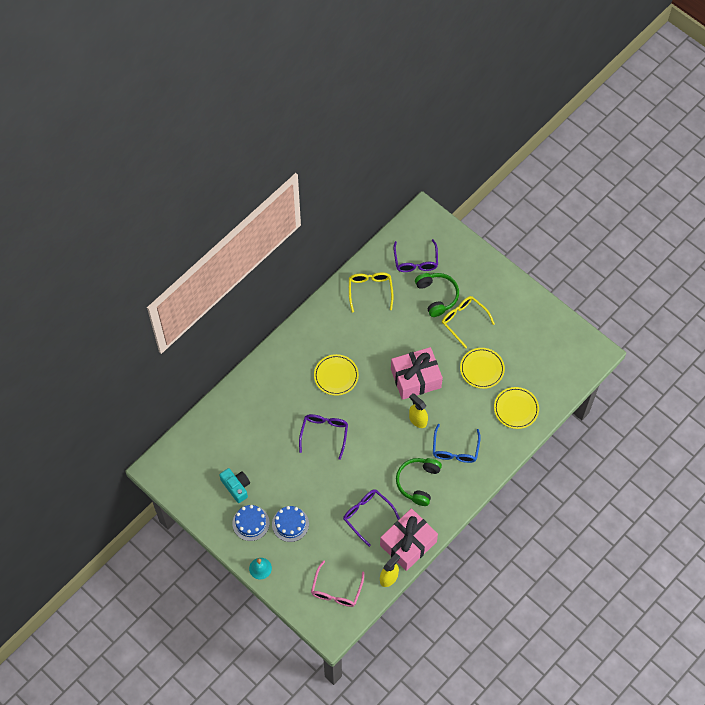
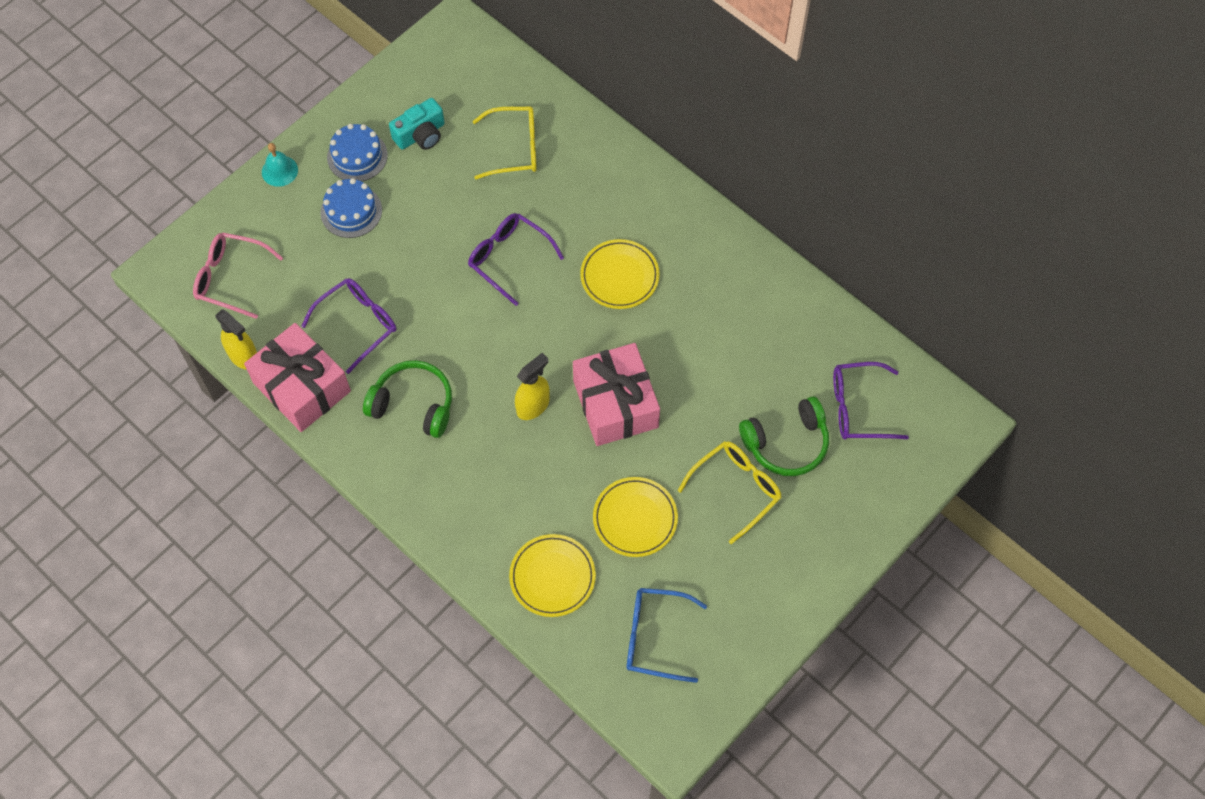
camera: 90 degrees right, 0 degrees up
(324, 434) = (509, 259): purple glasses -> purple glasses turned 150 degrees counterclockwise
(370, 291) = (791, 330): yellow glasses -> yellow glasses (514, 148)
(455, 449) = (474, 467): blue glasses -> blue glasses (655, 637)

